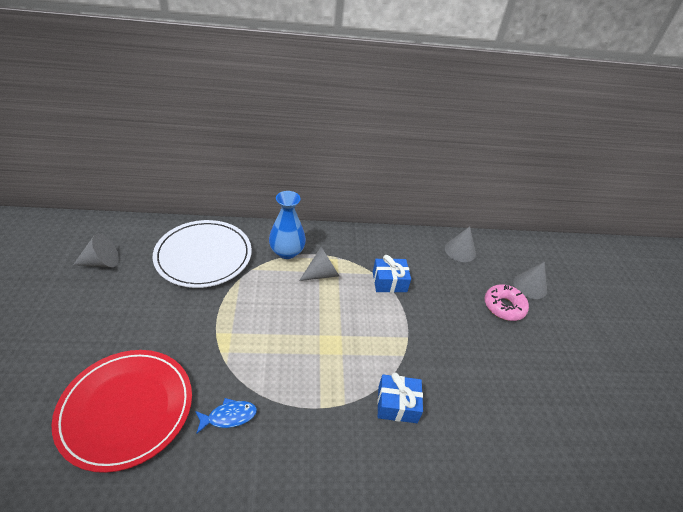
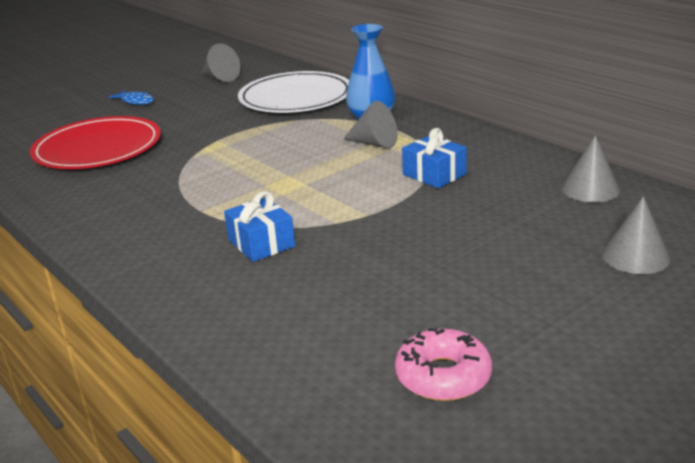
camera: 60 degrees right, 15 degrees down
(229, 416) = (139, 181): blue fish -> blue fish (136, 101)
(504, 306) = (544, 251): pink donut -> pink donut (443, 376)

